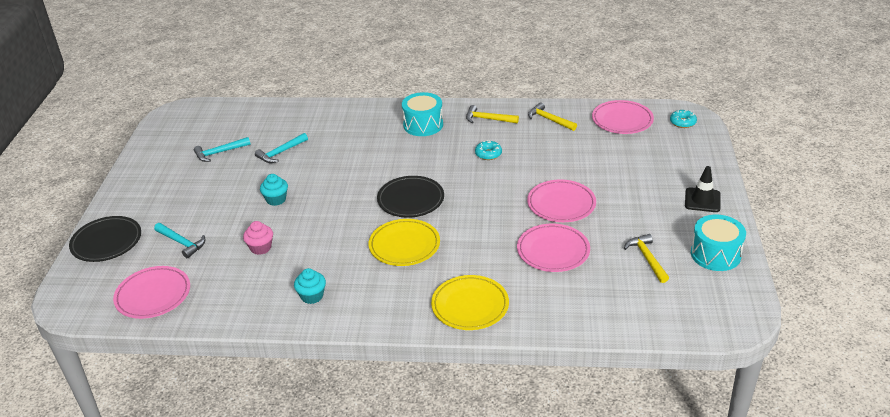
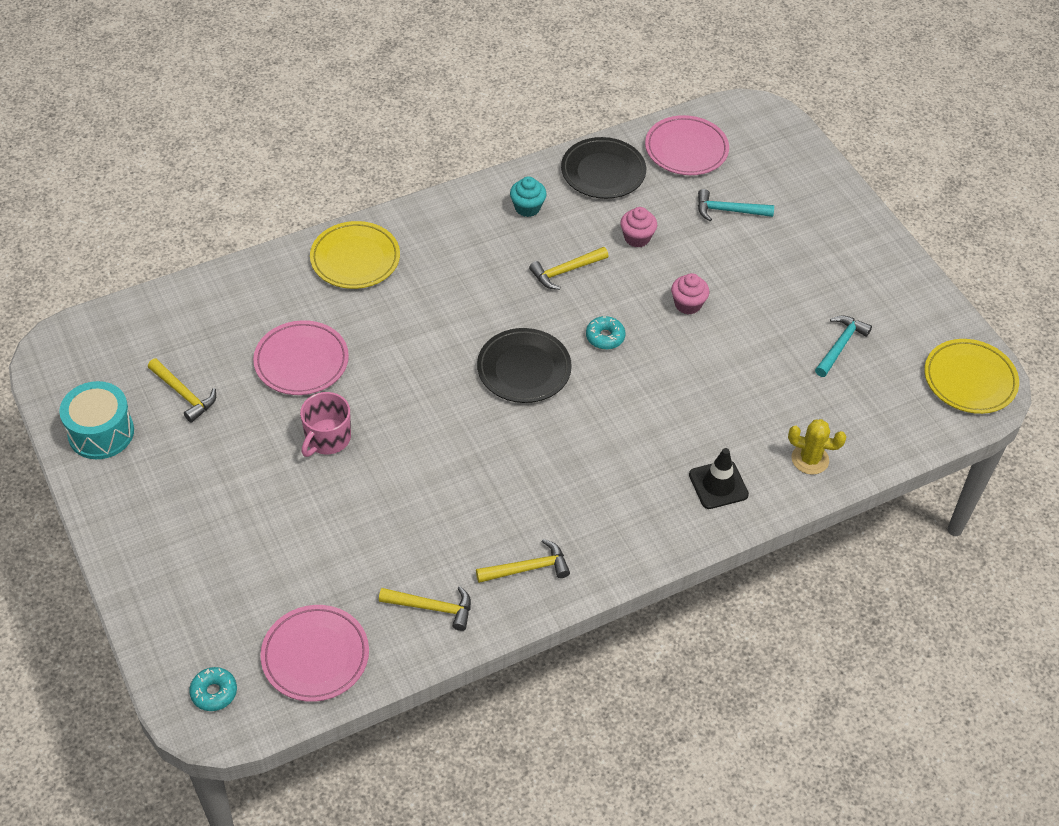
camera: 145 degrees right, 15 degrees up
(106, 242) = (808, 181): black plate -> black plate (603, 172)
(276, 199) = (688, 304): turquoise cupcake -> pink cupcake
(280, 153) = (762, 378): turquoise hammer -> none
(301, 115) = (810, 459): none -> yellow cactus
(330, 244) = (565, 271): none -> yellow hammer
(404, 245) = (479, 302): yellow plate -> yellow plate (969, 380)
(423, 125) = (615, 514): turquoise drum -> none
(488, 154) = (478, 491): turquoise donut -> turquoise donut (605, 337)
(561, 204) = (327, 438): pink plate -> pink mug
(702, 200) = (139, 521): black traffic cone -> black traffic cone (718, 485)

